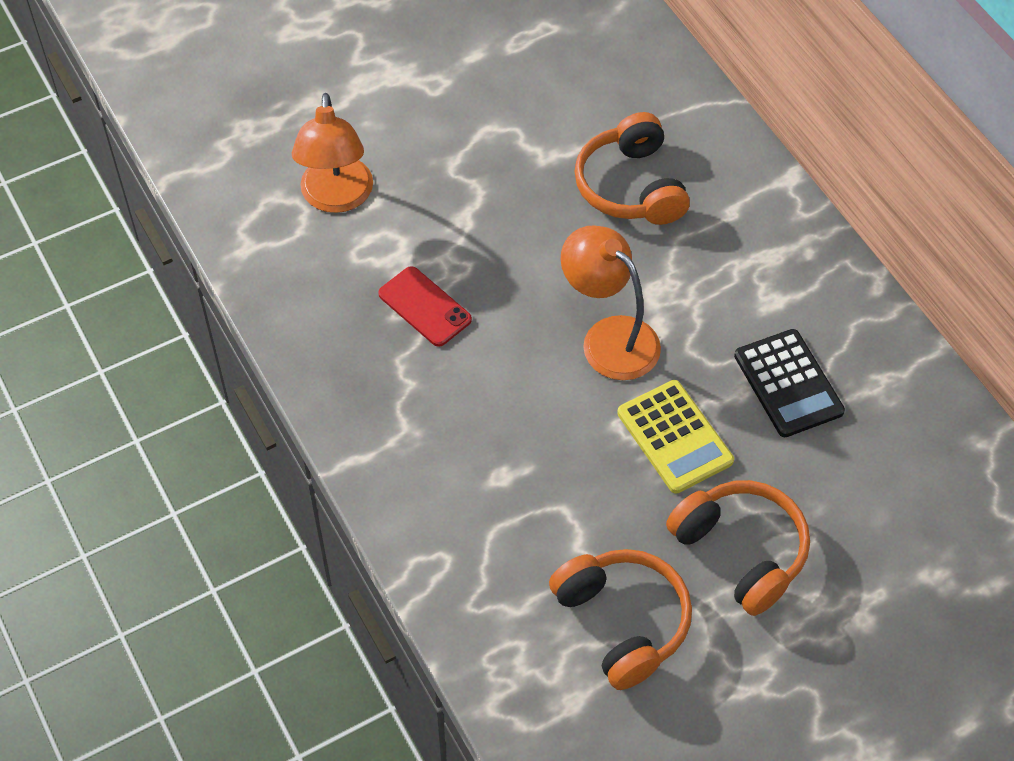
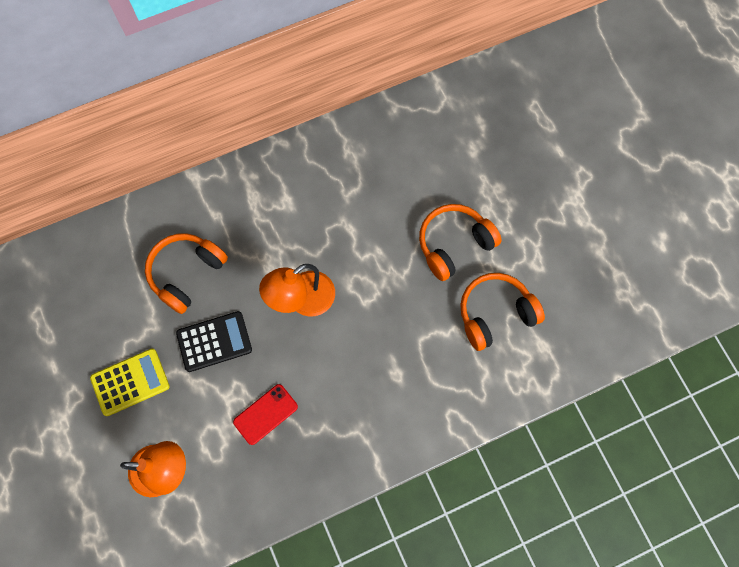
camera: 85 degrees left, 15 degrees up
(631, 186) = (186, 273): orange headphones -> orange headphones turned 135 degrees clockwise
(674, 437) = (377, 270): yellow calculator -> yellow calculator (130, 382)
(788, 384) = (346, 202): black calculator -> black calculator (214, 342)

